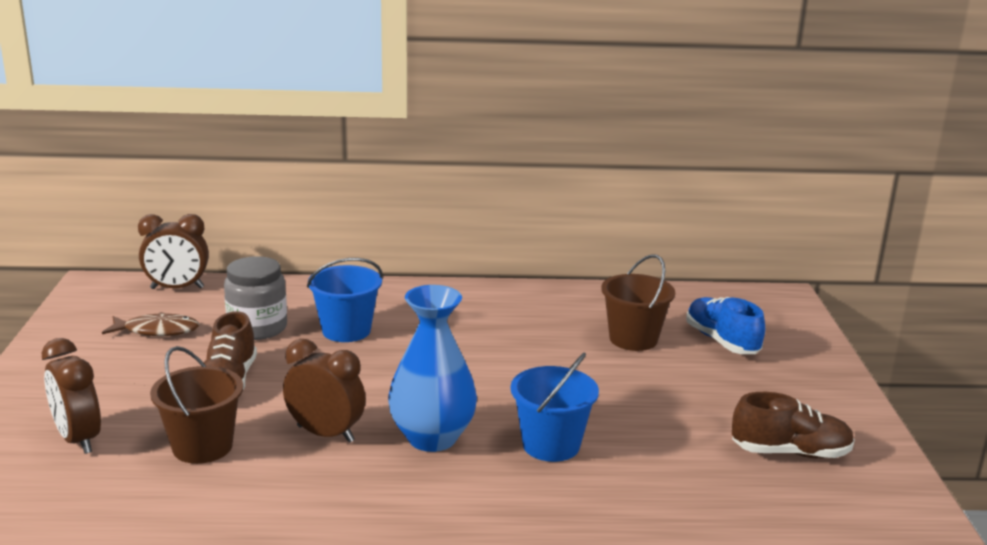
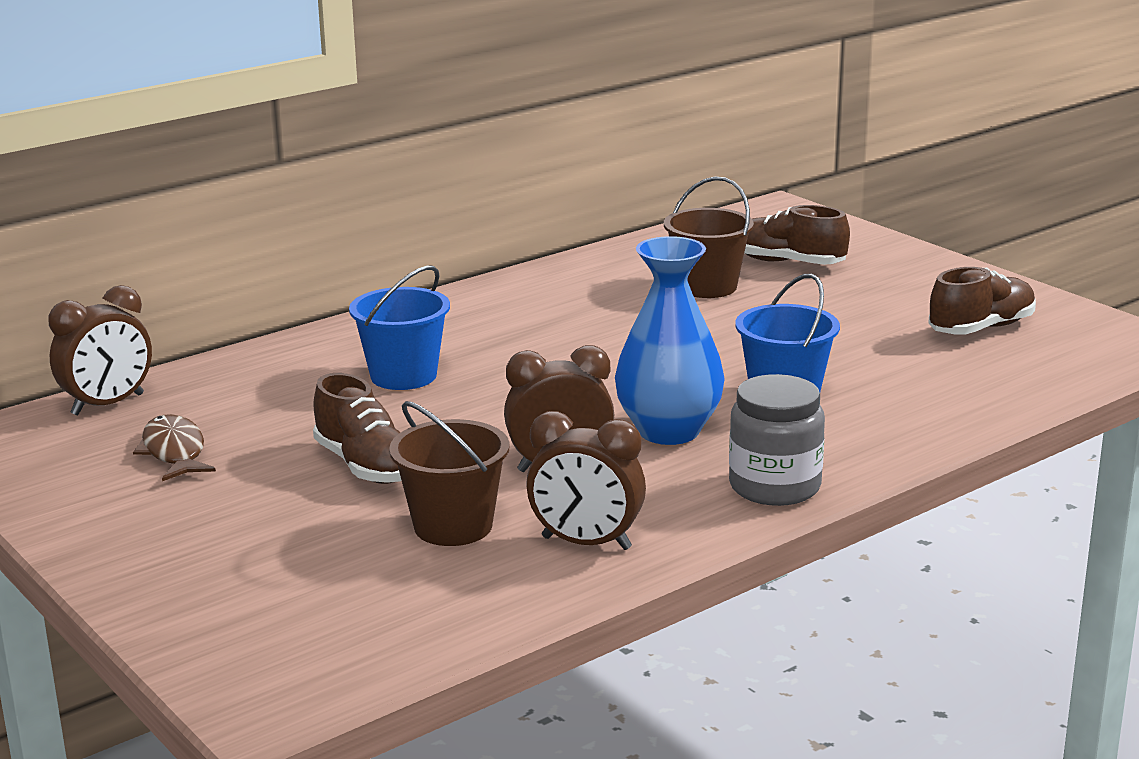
camera: 35 degrees left, 0 degrees up
(78, 439) = (298, 575): brown clock -> brown clock (586, 543)
(157, 330) = (174, 452): brown fish -> brown fish turned 75 degrees counterclockwise
(257, 328) = (295, 408): grey jar -> grey jar (774, 486)
(721, 341) = (787, 262): blue shoe -> brown shoe

